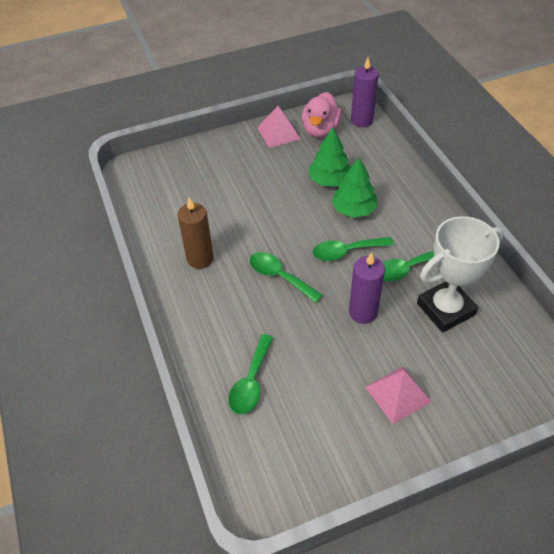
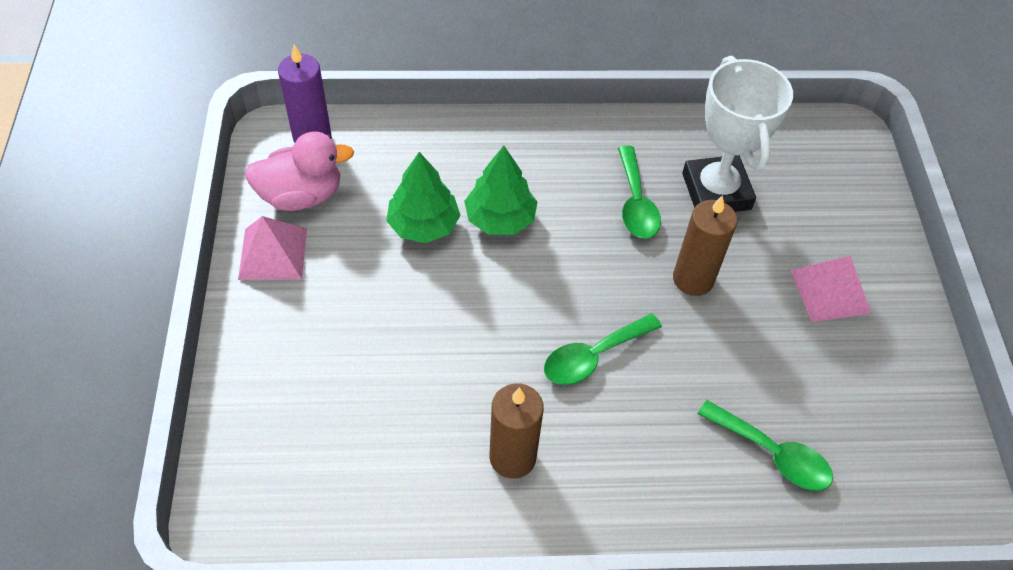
camera: 75 degrees left, 5 degrees up
(320, 130) = (301, 195): pink duck -> pink duck turned 45 degrees counterclockwise
(346, 252) = (578, 258): green spoon -> none
(363, 312) = (693, 279): purple candle -> brown candle

